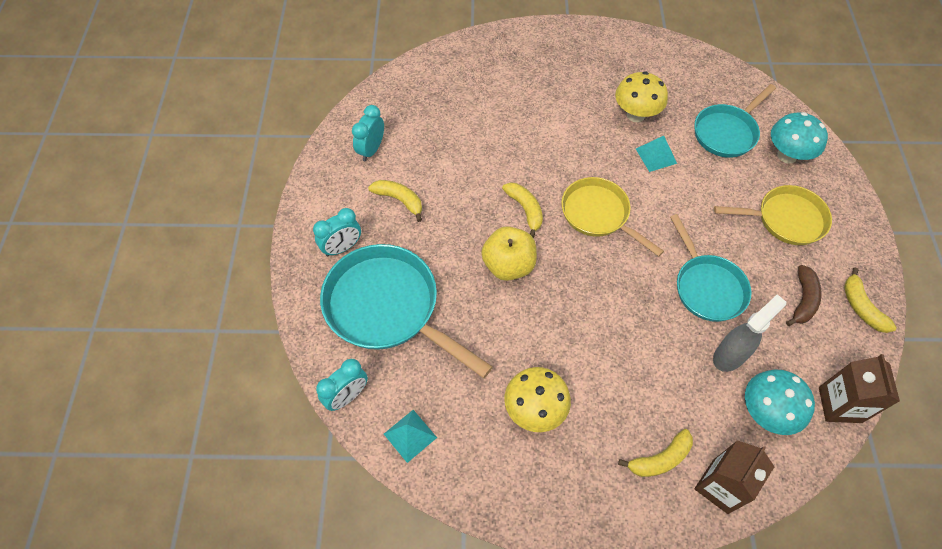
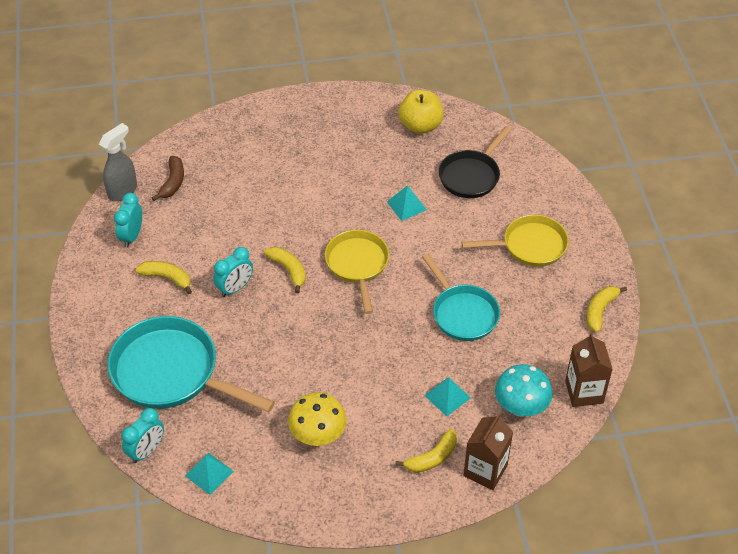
camera: 10 degrees left, 10 degrees down
(342, 248) = (119, 327): turquoise clock -> turquoise clock (235, 288)
(508, 265) = (279, 320): yellow apple -> yellow apple (420, 126)
(598, 214) = (358, 265): yellow pan -> yellow pan turned 45 degrees clockwise
(635, 115) = (384, 170): yellow mushroom -> none
(683, 385) = (447, 396): none -> turquoise pyramid
(726, 132) = (471, 175): turquoise pan -> black pan
(730, 355) = (487, 367): grey spray bottle -> grey spray bottle (123, 191)
(787, 155) = (528, 189): turquoise mushroom -> none
(803, 300) = (548, 312): brown banana -> brown banana (173, 182)
(861, 307) = (600, 311): yellow banana -> yellow banana turned 60 degrees clockwise

